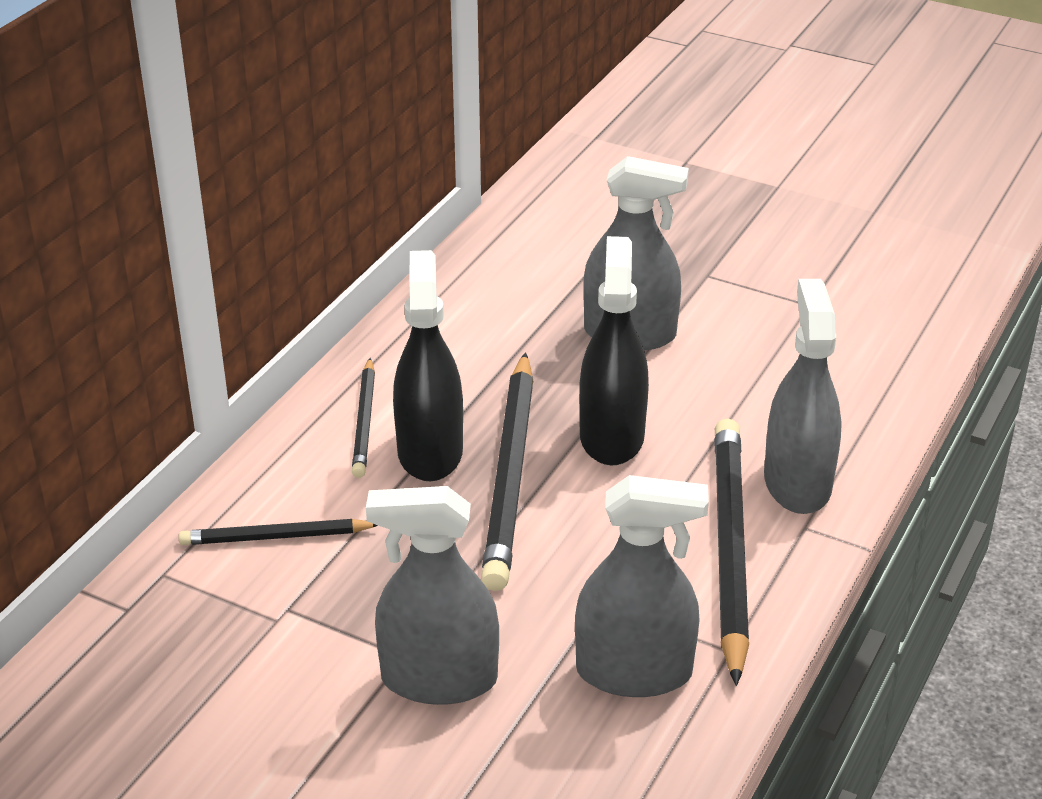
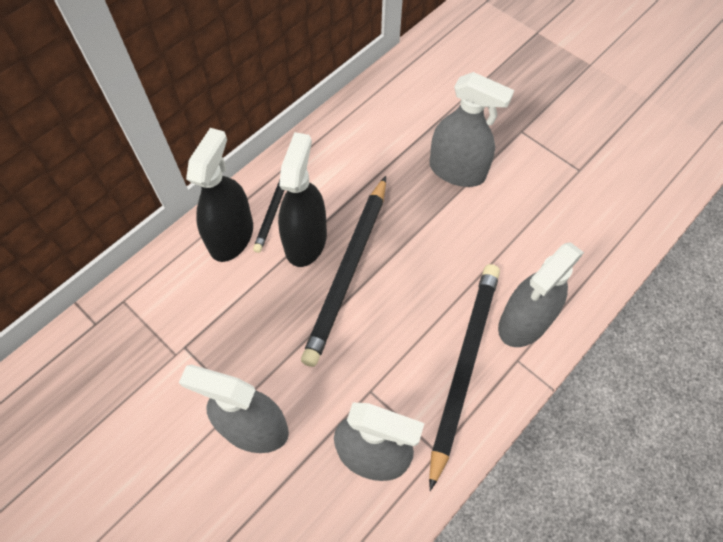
camera: 15 degrees right, 25 degrees up
(276, 537) = (195, 288): black pencil -> none
(611, 436) = (419, 254): black spray bottle -> black spray bottle (231, 236)
(797, 483) = (524, 322): grey spray bottle -> grey spray bottle turned 150 degrees counterclockwise

